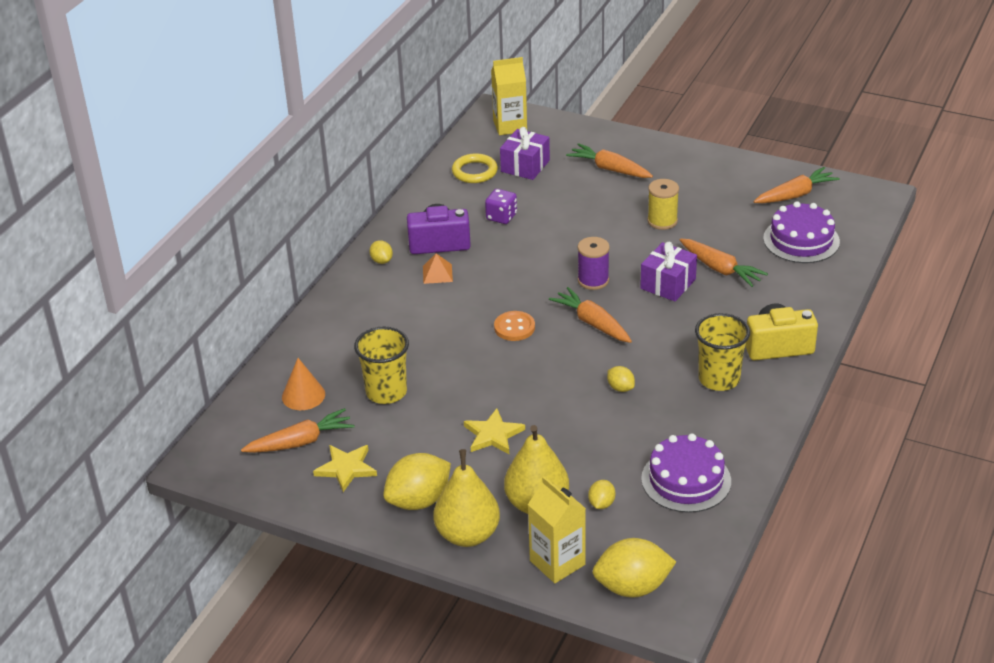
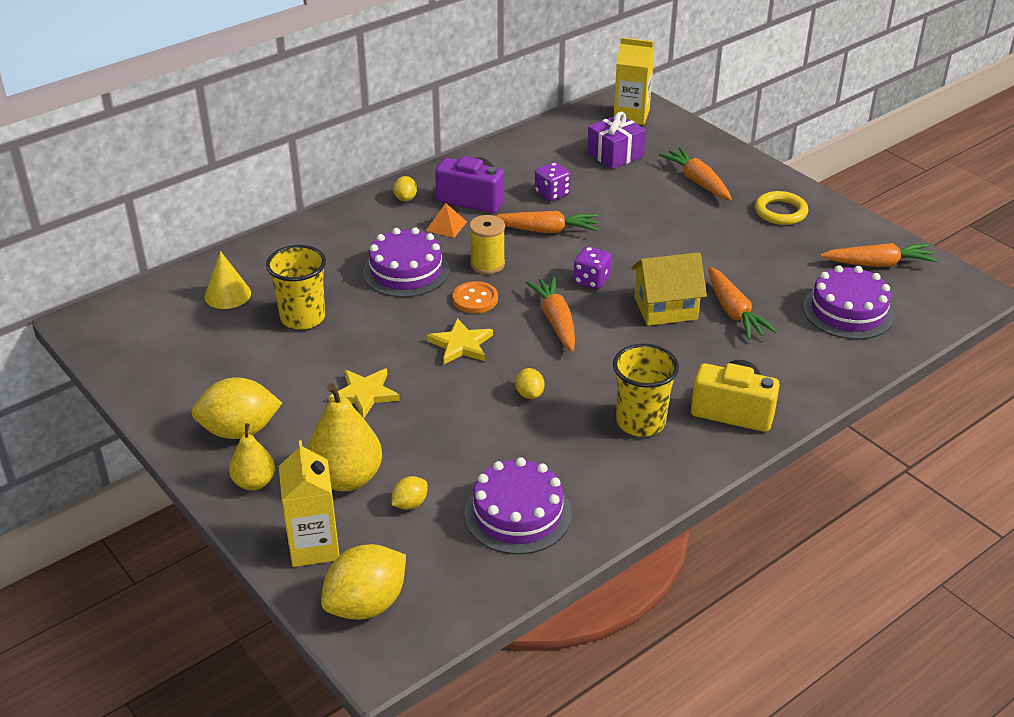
camera: 25 degrees right, 0 degrees up
(301, 442) = (187, 336): orange carrot -> orange carrot (546, 230)
(303, 395) = (227, 294): orange cone -> yellow cone
(346, 468) = (203, 375): yellow star -> yellow star (461, 345)
(437, 323) = (406, 271): none -> purple cake
(468, 535) = (254, 482): yellow pear -> yellow pear, size x0.60
(474, 172) = (562, 146): yellow ring -> yellow ring (780, 212)
(593, 280) = (591, 280): purple spool -> purple dice
(632, 587) = (366, 604): yellow lemon -> yellow lemon turned 60 degrees counterclockwise
(662, 221) = (711, 246): yellow spool -> yellow spool (487, 264)
(668, 284) = (665, 308): purple gift -> yellow house

